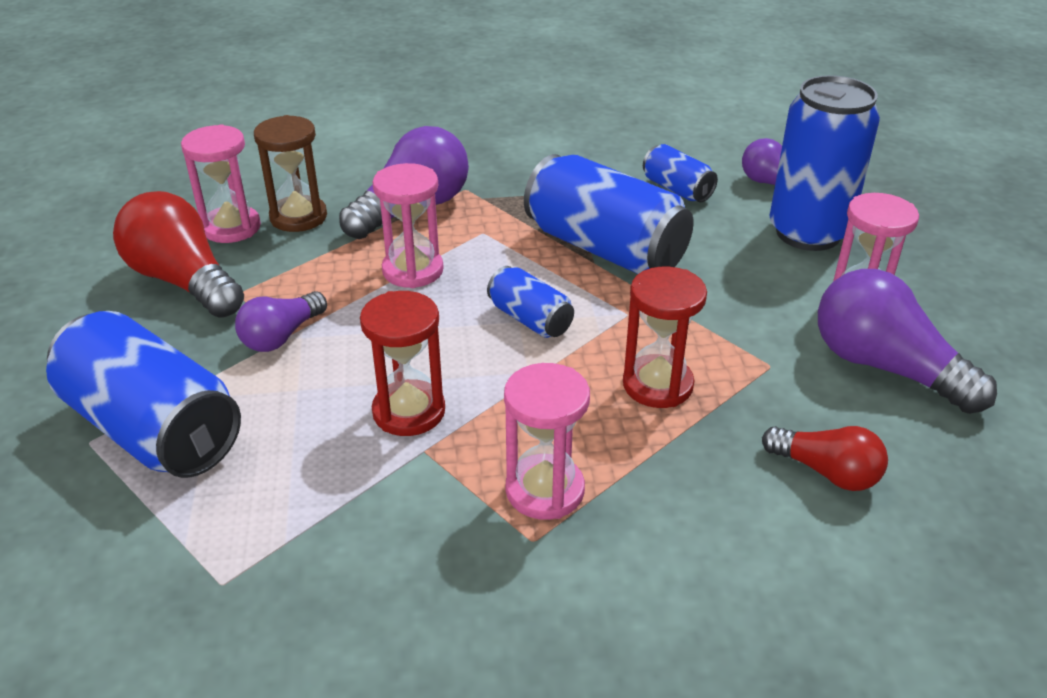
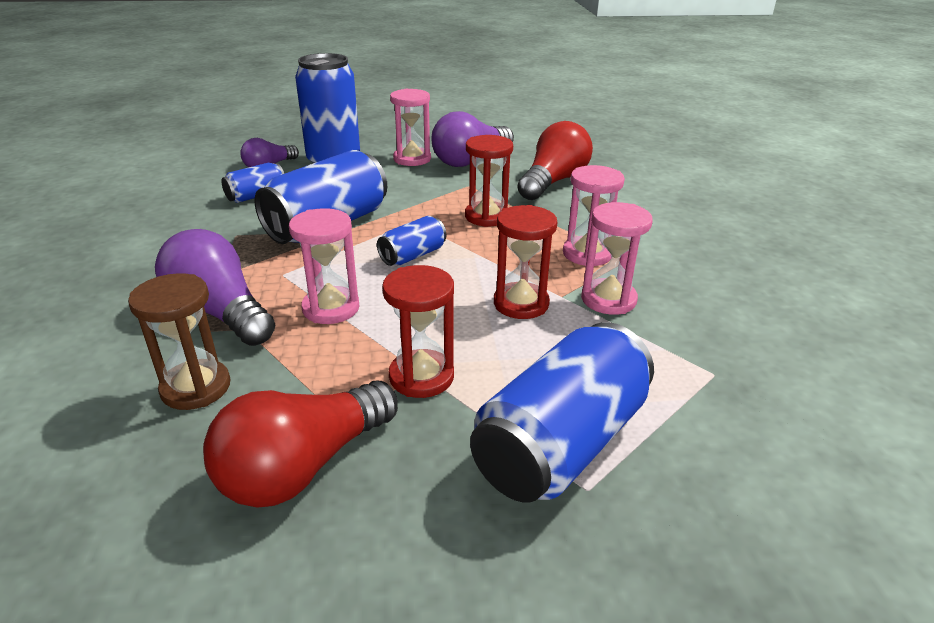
camera: 90 degrees left, 5 degrees down
(231, 228) = (193, 442): pink hourglass -> pink hourglass (608, 299)
(281, 336) = (421, 377): purple light bulb -> red hourglass
(826, 472) = (553, 181): red light bulb -> red light bulb, size x1.70

